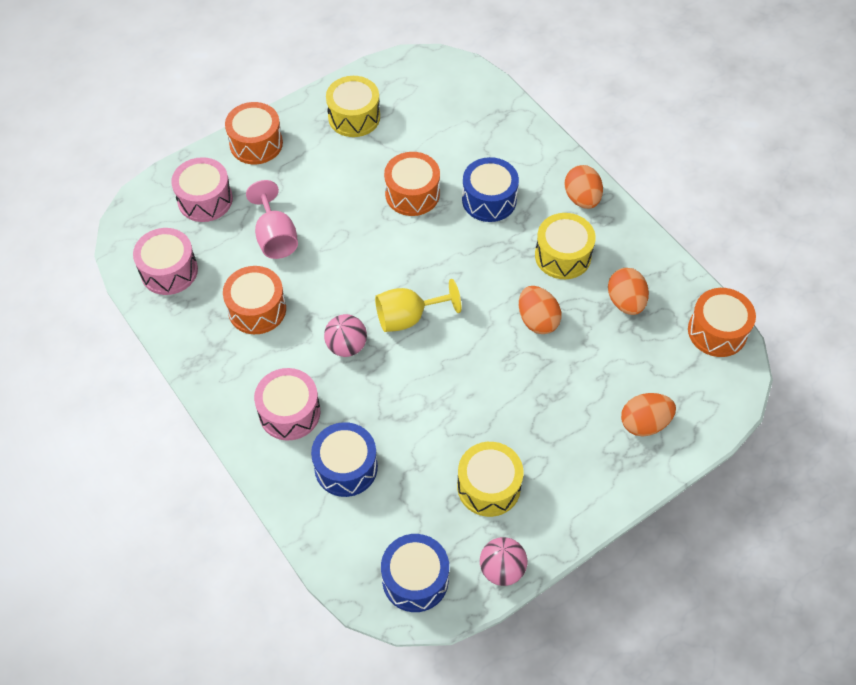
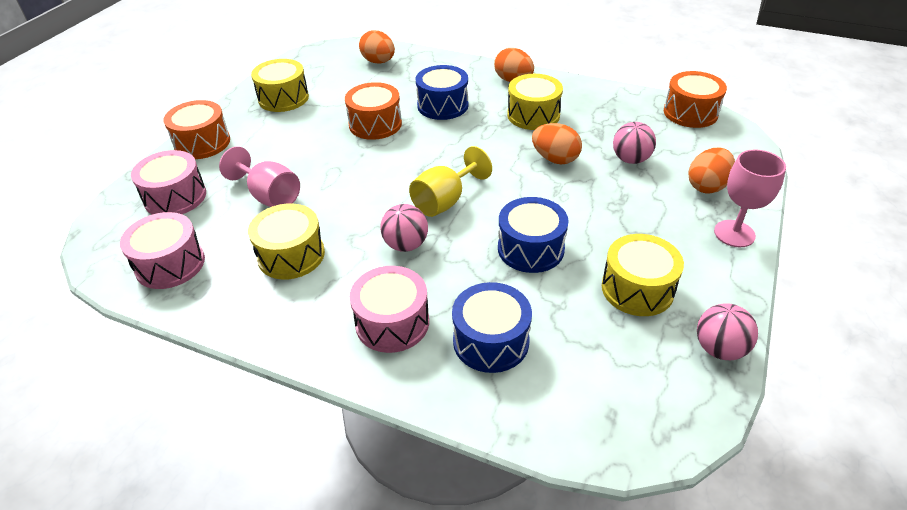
camera: 30 degrees left, 15 degrees down
(257, 309) = (291, 255): orange drum -> yellow drum
(415, 579) = (652, 404): blue drum -> blue drum (530, 249)
(604, 357) = (630, 159): none -> pink ball
(617, 483) = (734, 233): none -> pink goblet
(625, 302) = (608, 122): orange egg -> orange egg (378, 62)

